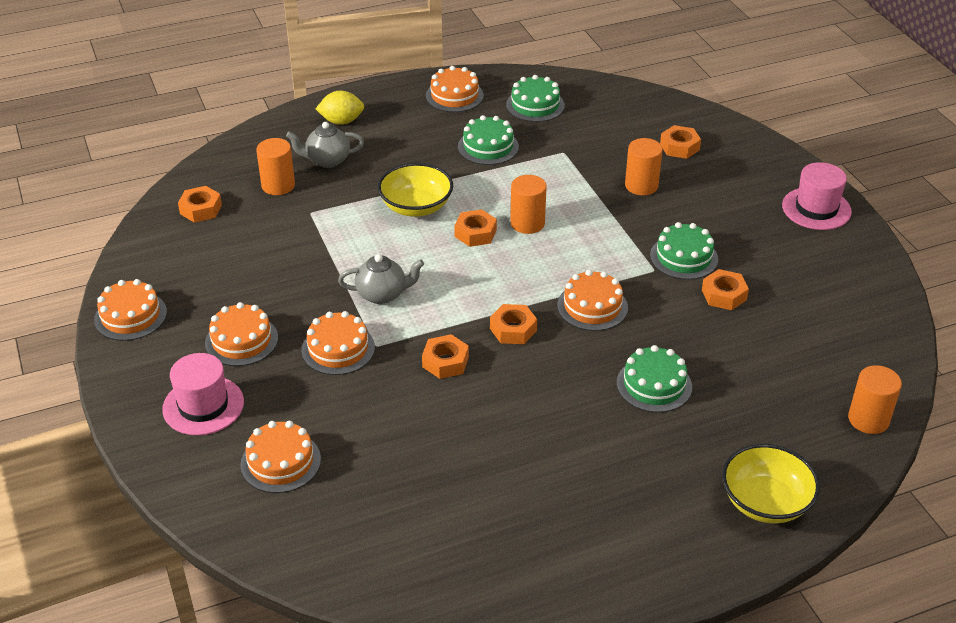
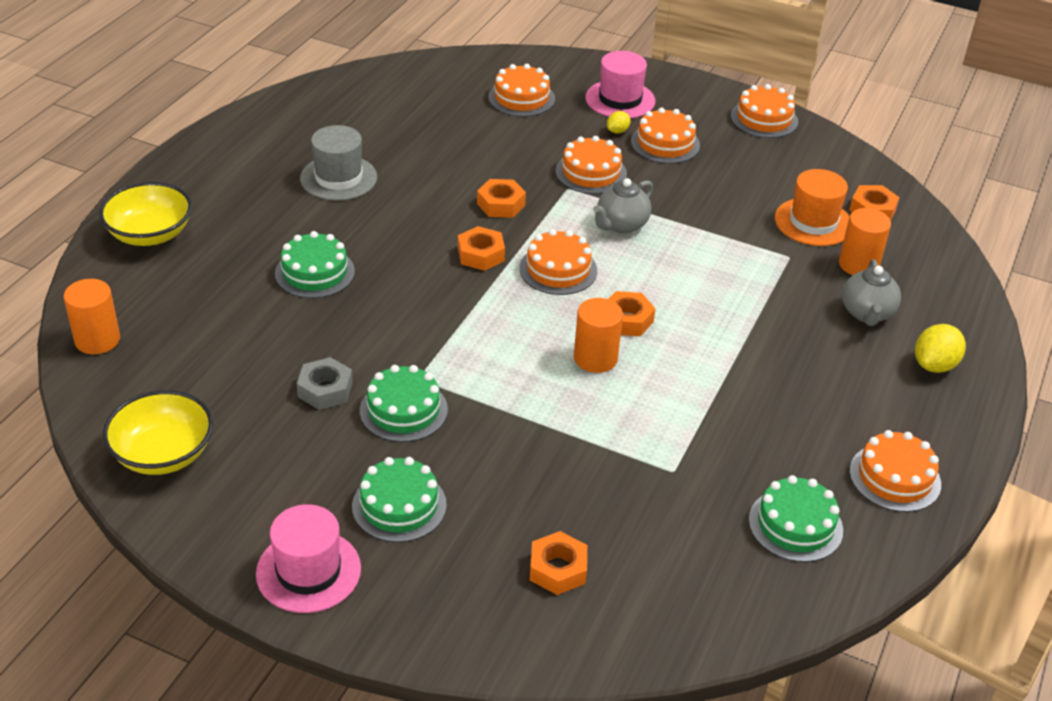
camera: 135 degrees right, 0 degrees up
(253, 223) = (813, 222): none -> orange hat
(258, 374) = (617, 131): none -> yellow lemon
(327, 160) = (867, 313): grey teapot -> grey teapot turned 150 degrees clockwise
(416, 207) = (716, 315): yellow bowl -> yellow bowl (163, 454)
(488, 147) = (756, 427): green cake -> green cake (399, 505)
(547, 467) = (338, 178): none -> grey hat
(592, 306) = (437, 310): orange cake -> orange cake (558, 269)
(641, 185) = (539, 477): orange cylinder -> none
(724, 295) = (325, 390): orange nut -> grey nut

